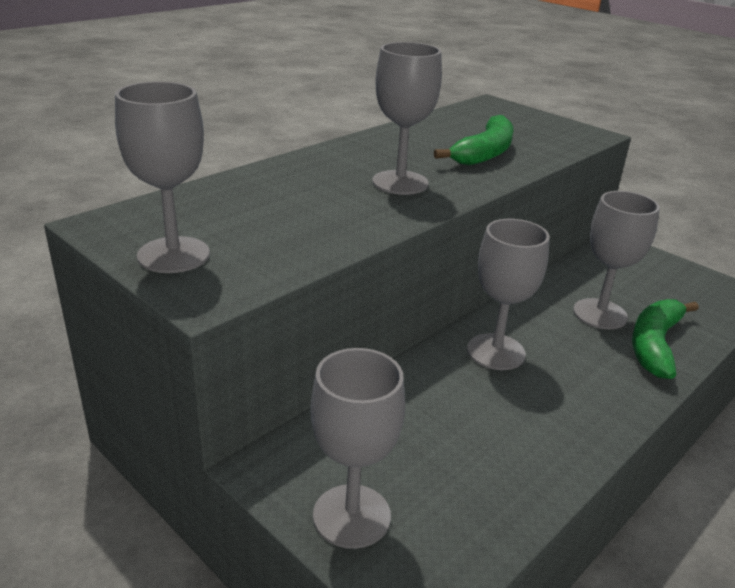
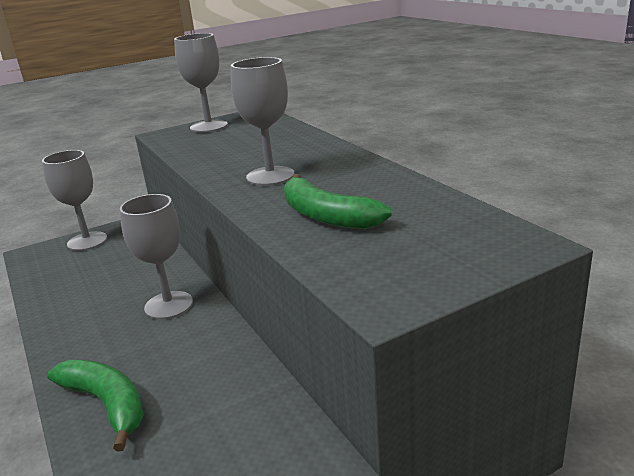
camera: 110 degrees right, 5 degrees down
(600, 314) = (177, 382): grey goblet -> none

